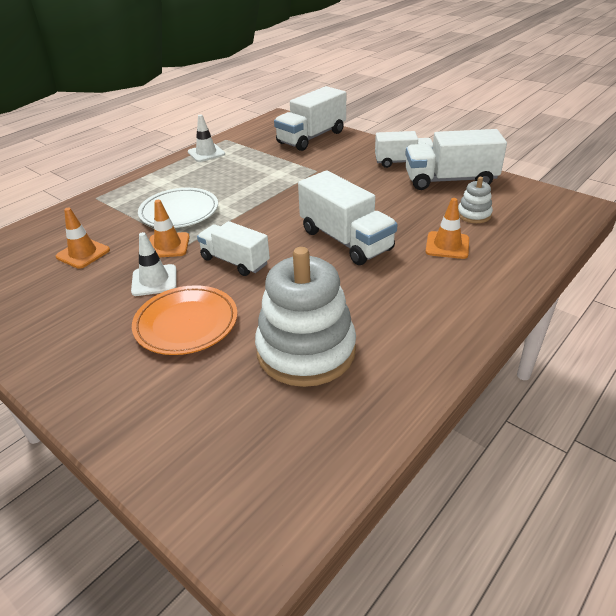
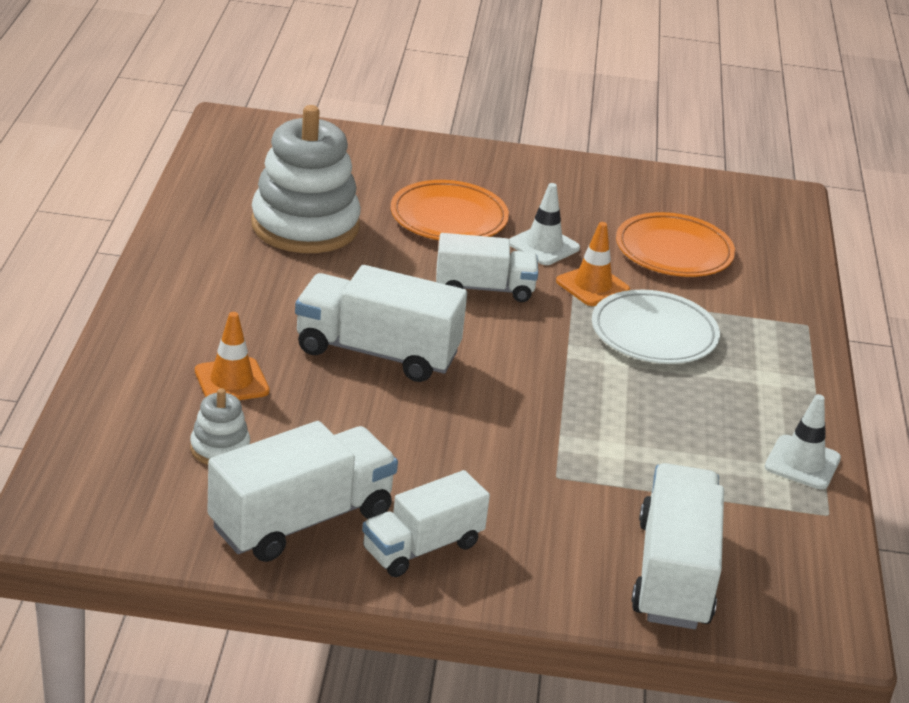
camera: 140 degrees right, 5 degrees down
(83, 253) = (673, 251): orange traffic cone -> orange plate

